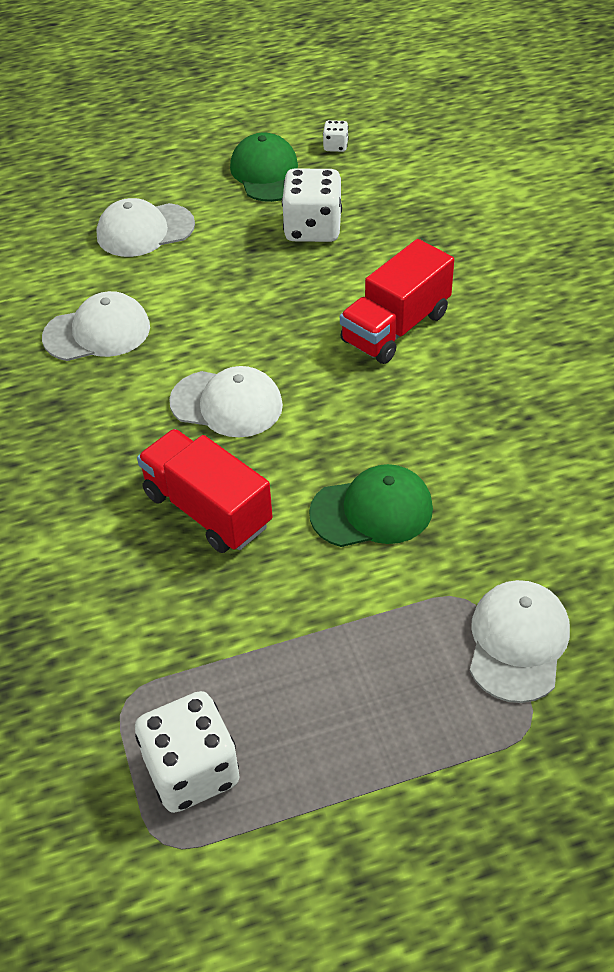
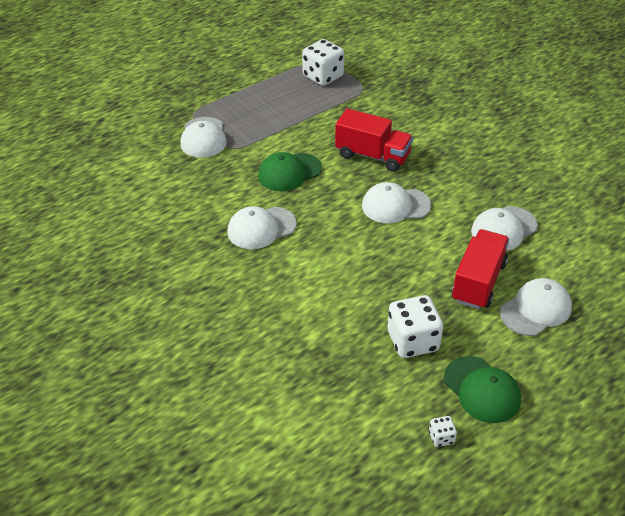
camera: 160 degrees right, 5 degrees down
(395, 327) = (317, 274): red truck -> red truck (478, 282)
(454, 414) = (261, 228): none -> white cap

